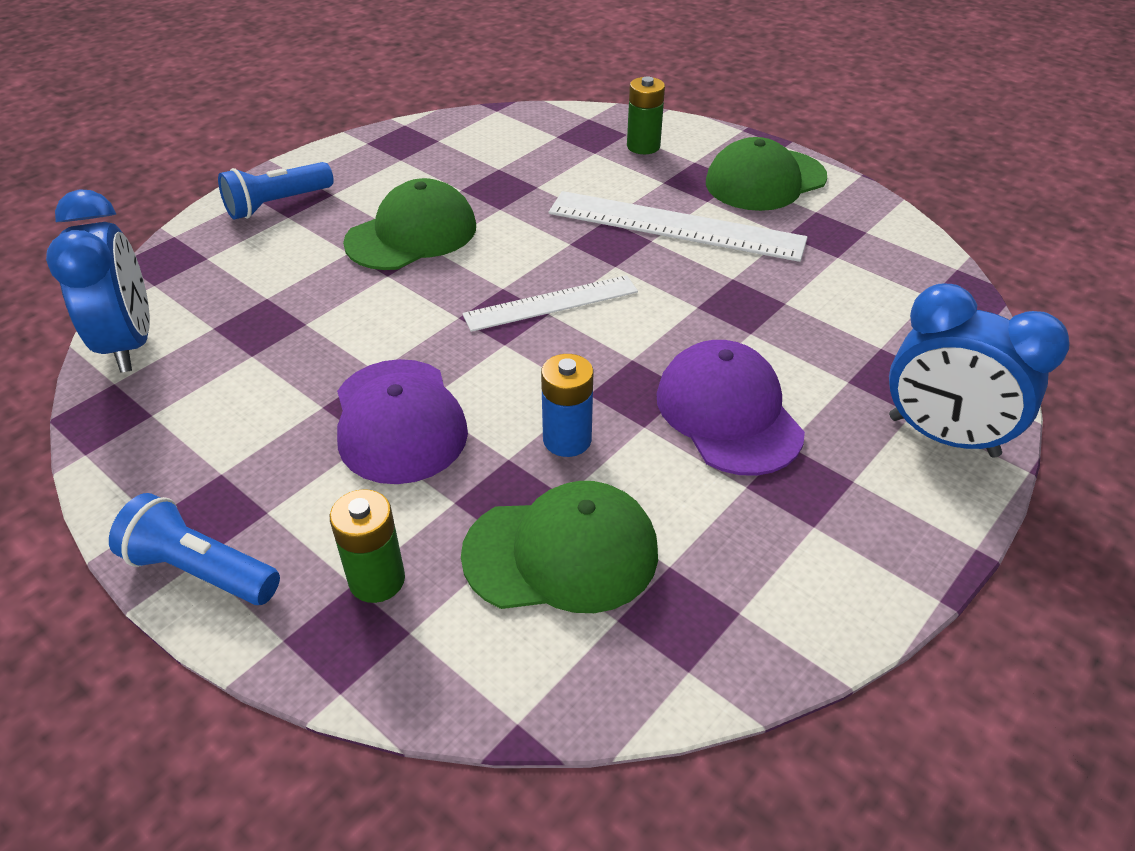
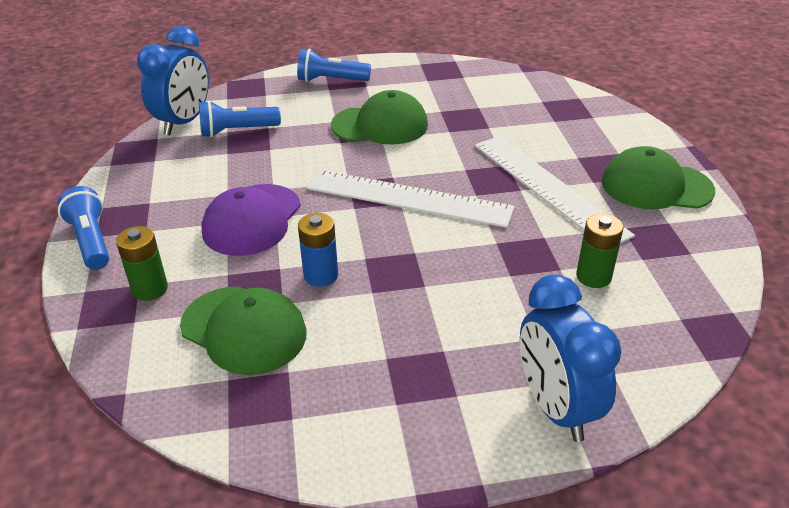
camera: 40 degrees right, 5 degrees down
(229, 321) = (237, 131): none -> blue flashlight
(551, 303) = (408, 198): white ruler -> white ruler, size x1.60
(643, 146) = (593, 129): green battery -> green battery (593, 276)
(728, 413) = (430, 312): purple cap -> none

